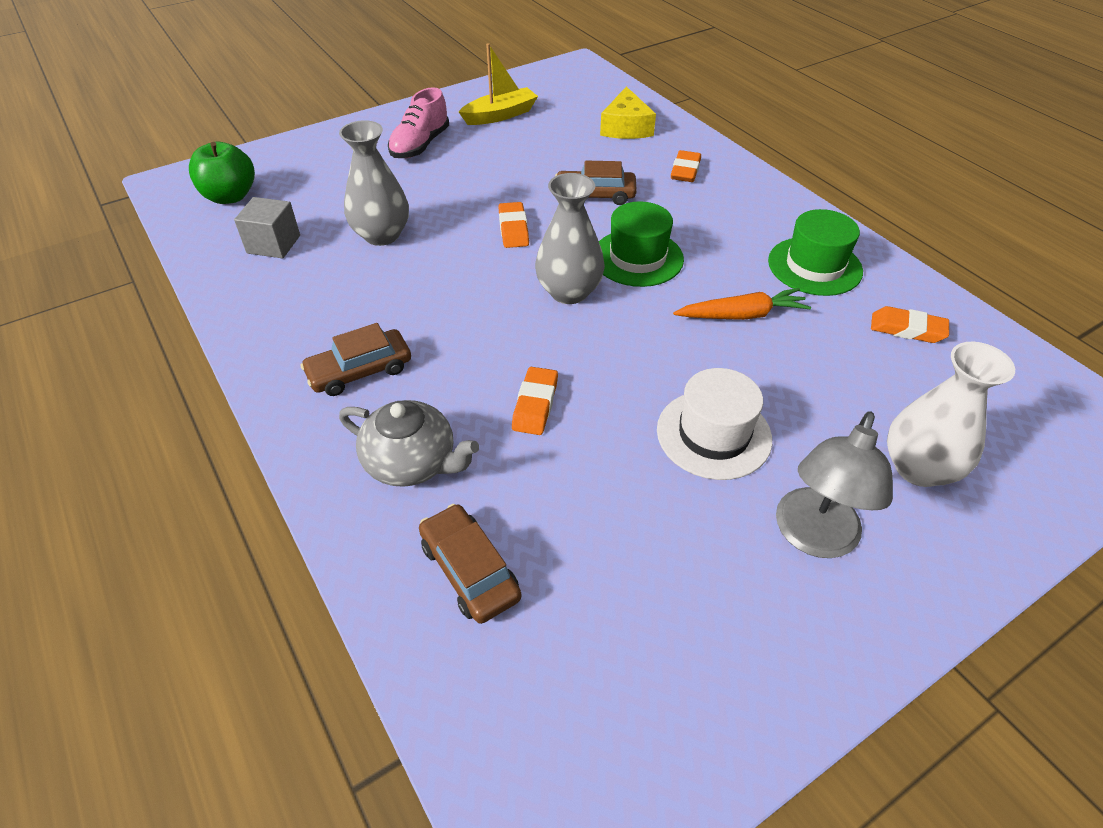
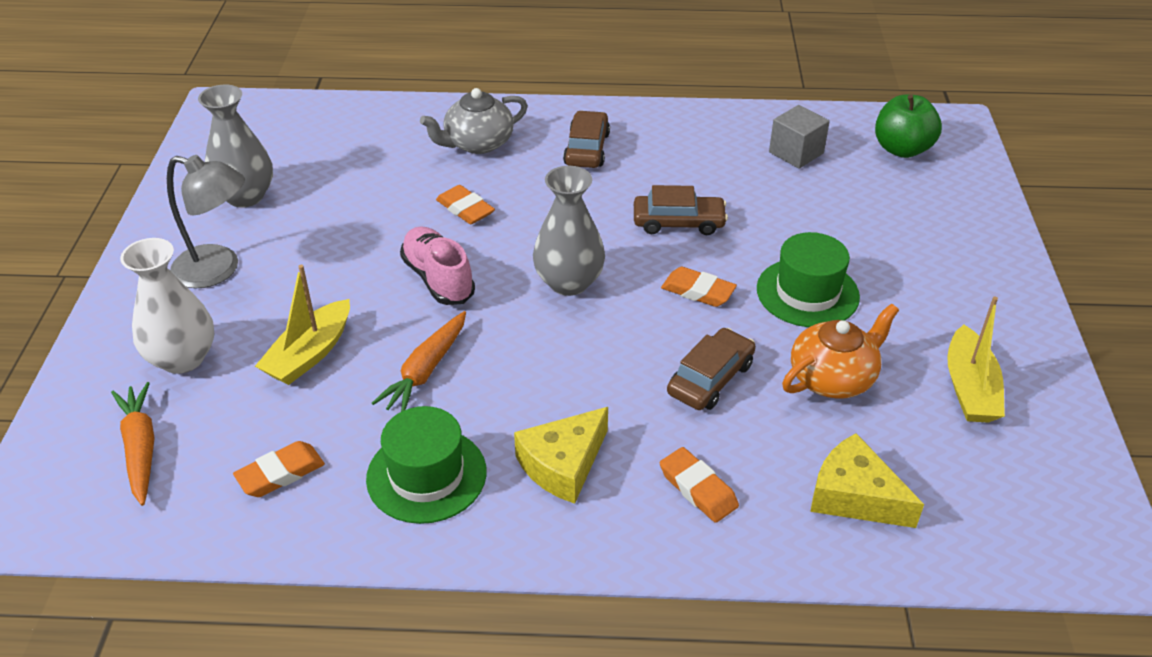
camera: 125 degrees right, 5 degrees down
(382, 235) = (760, 211): grey vase -> grey vase (245, 196)
(420, 145) = (928, 292): pink shoe -> pink shoe (438, 279)
(470, 570) = (377, 137): brown car -> brown car (678, 222)
(542, 156) = (833, 378): none -> orange teapot
(637, 258) = (572, 350): green hat -> green hat (807, 293)
(713, 434) = (338, 276): white hat -> none
(733, 219) = (563, 465): none -> yellow cheese
(809, 388) = (310, 354): none -> yellow boat
(813, 537) = (218, 270): grey lamp -> grey lamp turned 135 degrees clockwise
(1003, 419) = (140, 448): none -> orange carrot

